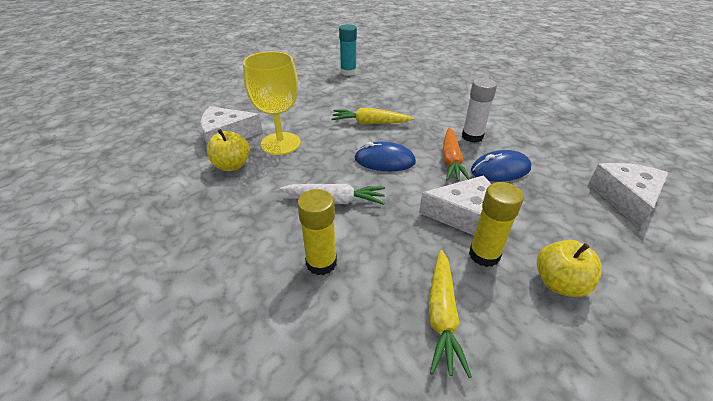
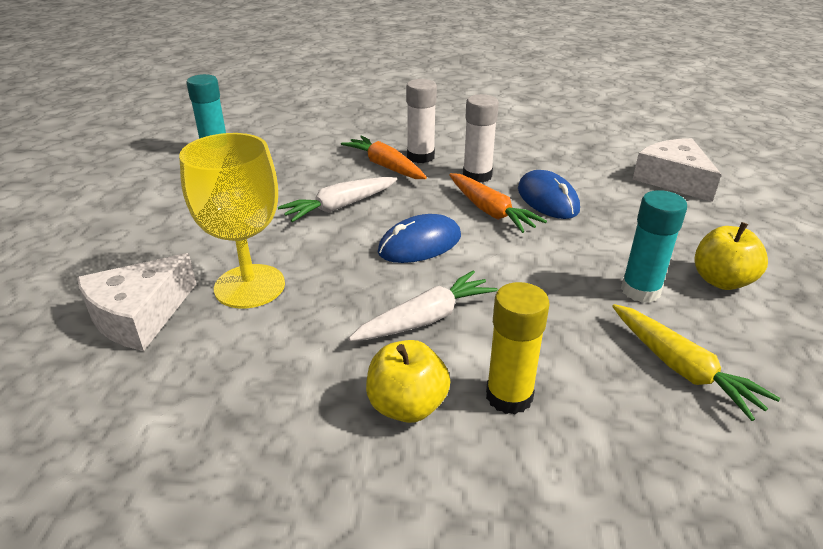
camera: 40 degrees left, 5 degrees down
(232, 165) = (214, 352): yellow apple -> yellow apple (407, 406)
(370, 123) = (340, 207): yellow carrot -> white carrot
(423, 110) = (385, 166): none -> orange carrot
(451, 112) = (420, 157): none -> white glue stick
(464, 215) = (576, 262): white cheese -> none
(484, 255) = (640, 290): yellow glue stick -> turquoise glue stick
(500, 169) = (547, 199): blue mouse -> blue mouse turned 60 degrees counterclockwise

